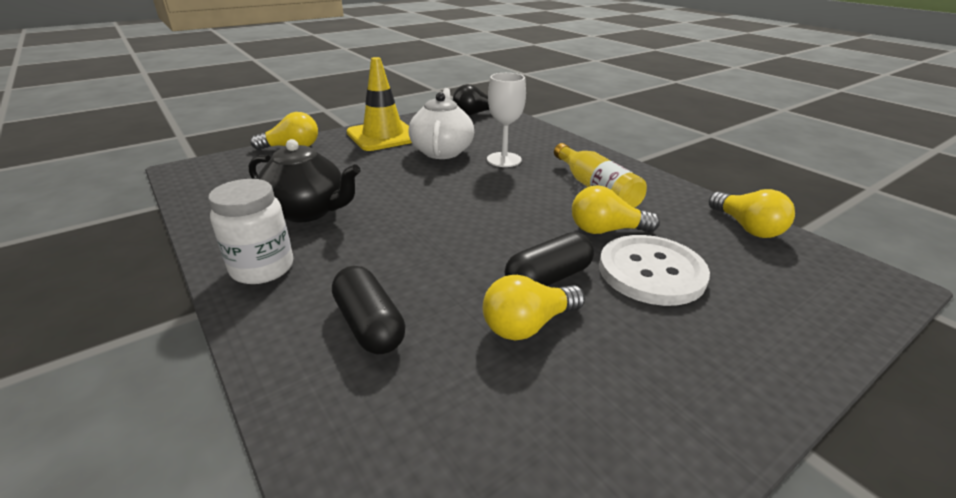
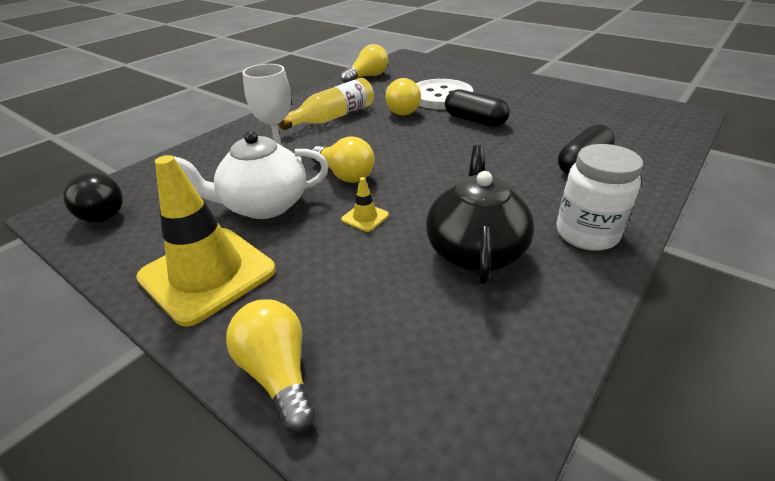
camera: 105 degrees left, 5 degrees up
(393, 180) = (365, 217): none -> yellow traffic cone
(528, 325) = (524, 120): yellow light bulb -> yellow light bulb (345, 175)

